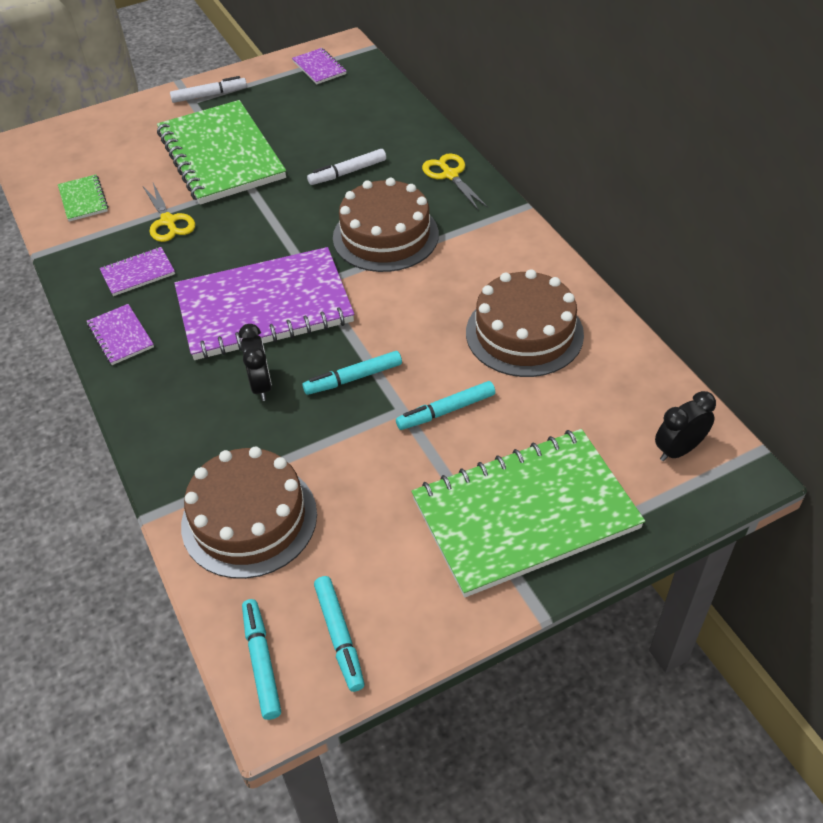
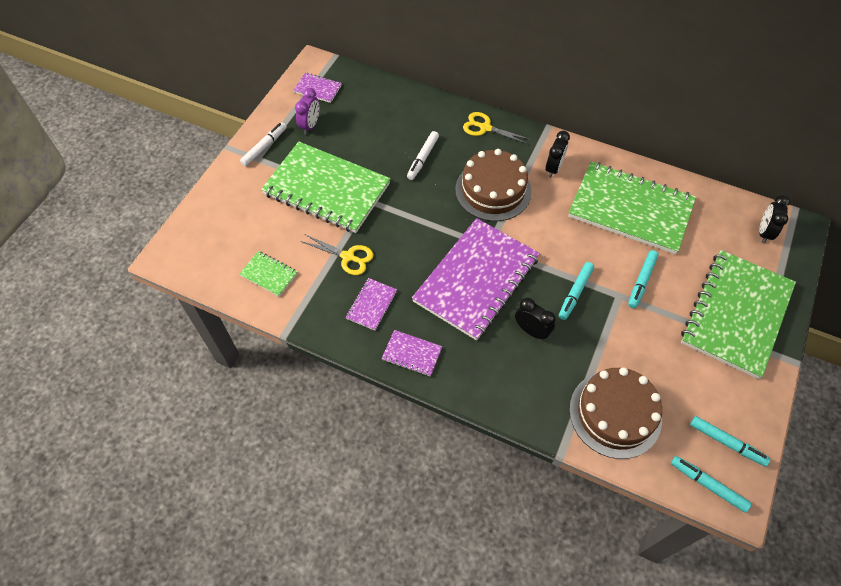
camera: 40 degrees left, 10 degrees up
(273, 96) = (310, 125): none -> purple clock
(481, 248) = (553, 168): none -> black clock
(524, 333) = (630, 209): brown cake -> green notebook

